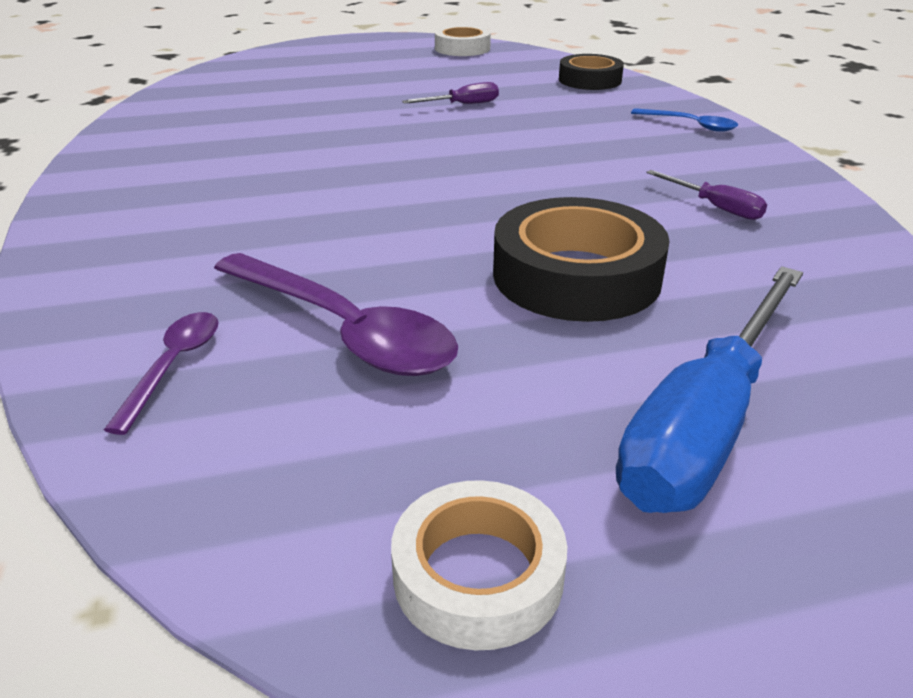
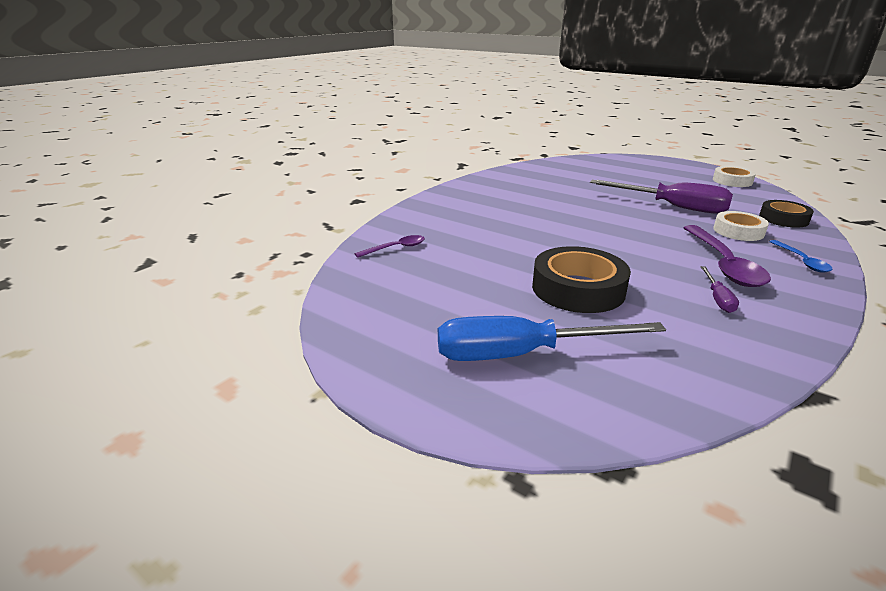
camera: 50 degrees right, 5 degrees down
(344, 330) = (458, 263): purple spoon -> purple spoon (723, 264)
(463, 105) = (672, 207): purple screwdriver -> purple screwdriver, size x2.22
(478, 575) = (376, 337): white tape -> white tape (738, 231)

